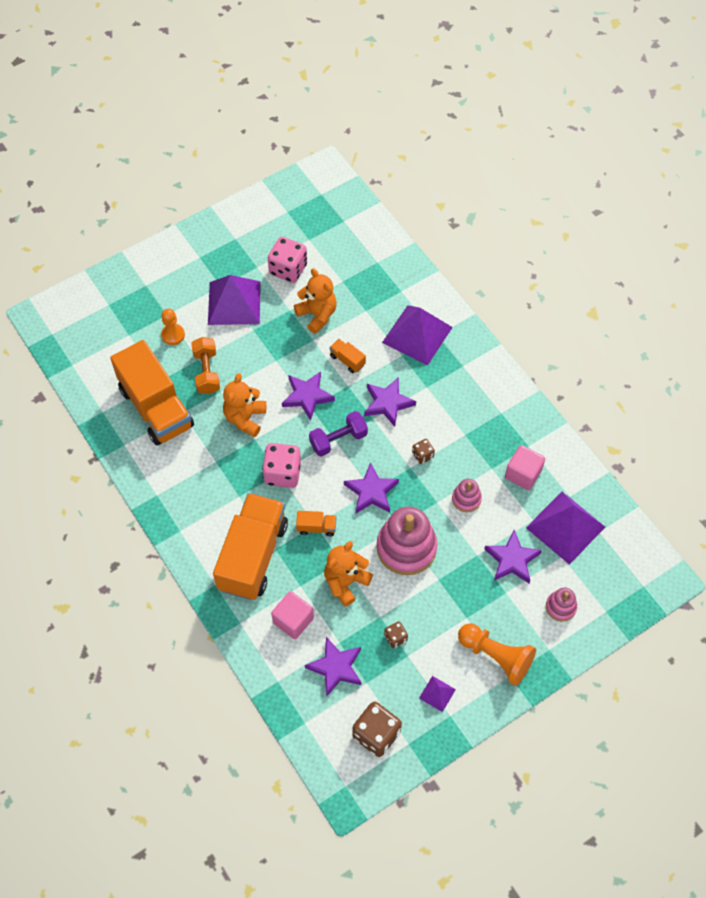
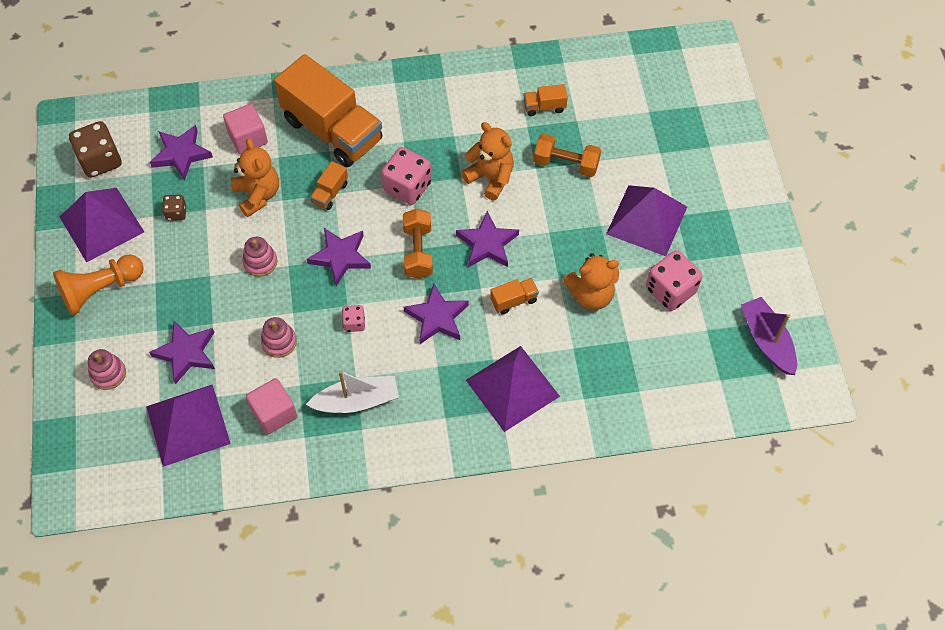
camera: 115 degrees right, 0 degrees up
(156, 407) = (544, 107): orange truck -> orange truck, size x0.40
(173, 335) = (629, 149): orange pawn -> none
(299, 204) = (767, 341): none -> purple boat
(338, 440) = (418, 251): purple dumbbell -> orange dumbbell
(406, 547) = (260, 262): pink stacking toy -> pink stacking toy, size x0.50
(422, 455) = (354, 323): brown dice -> pink dice
(437, 693) = (101, 224): purple pyramid -> purple pyramid, size x2.22
(482, 425) = (356, 401): none -> white boat

